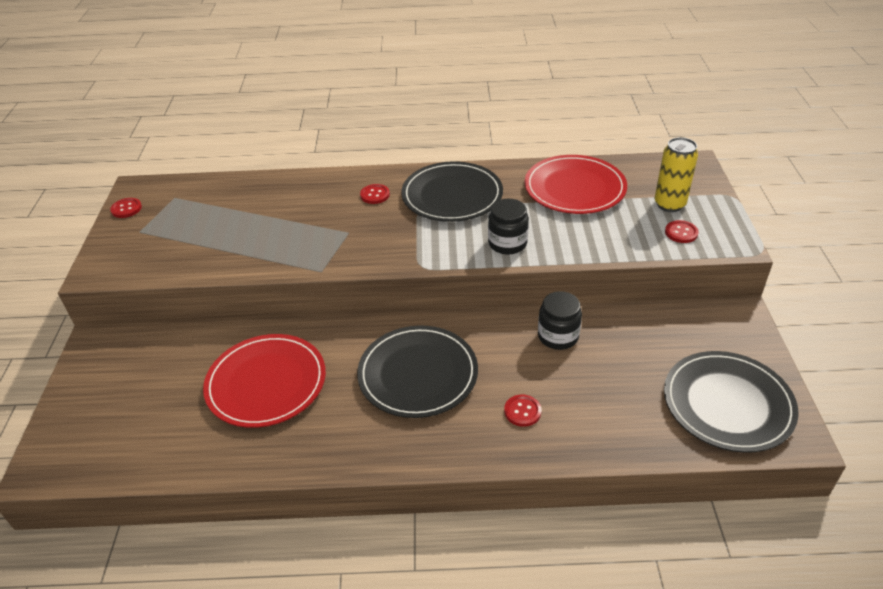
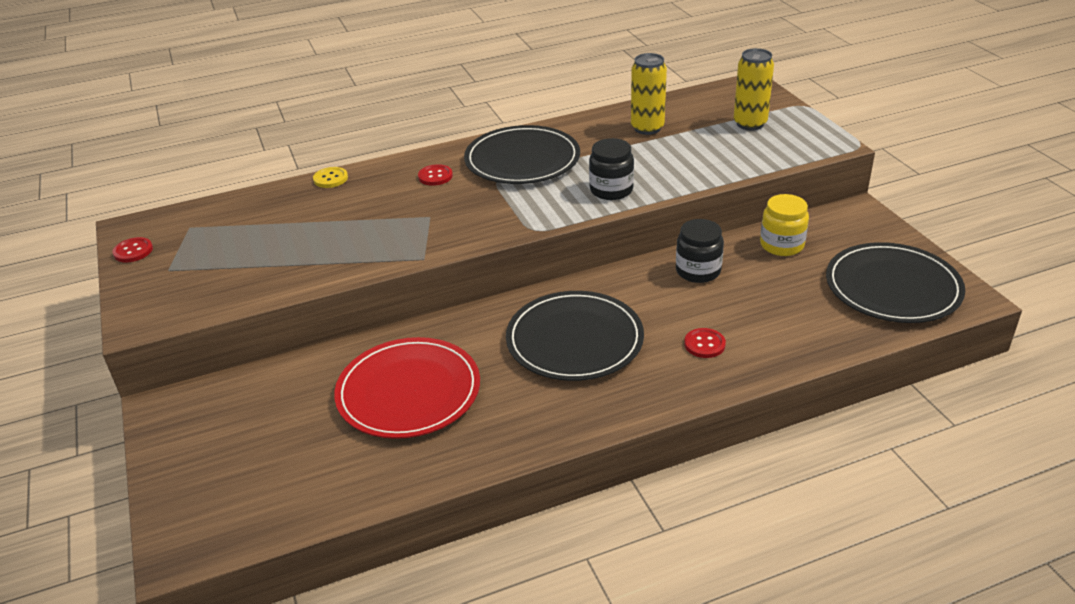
camera: 20 degrees left, 5 degrees down
(296, 178) = (330, 179): none -> yellow button
(574, 188) = (647, 128): red plate -> yellow can
(647, 330) = (781, 245): none -> yellow jar
(681, 233) = (776, 145): red button -> none

